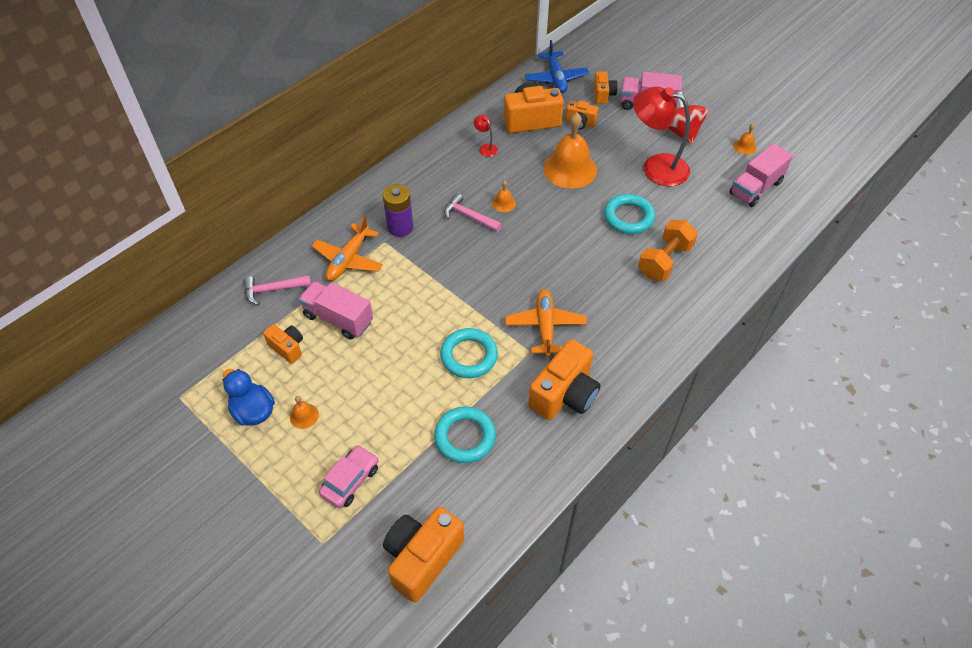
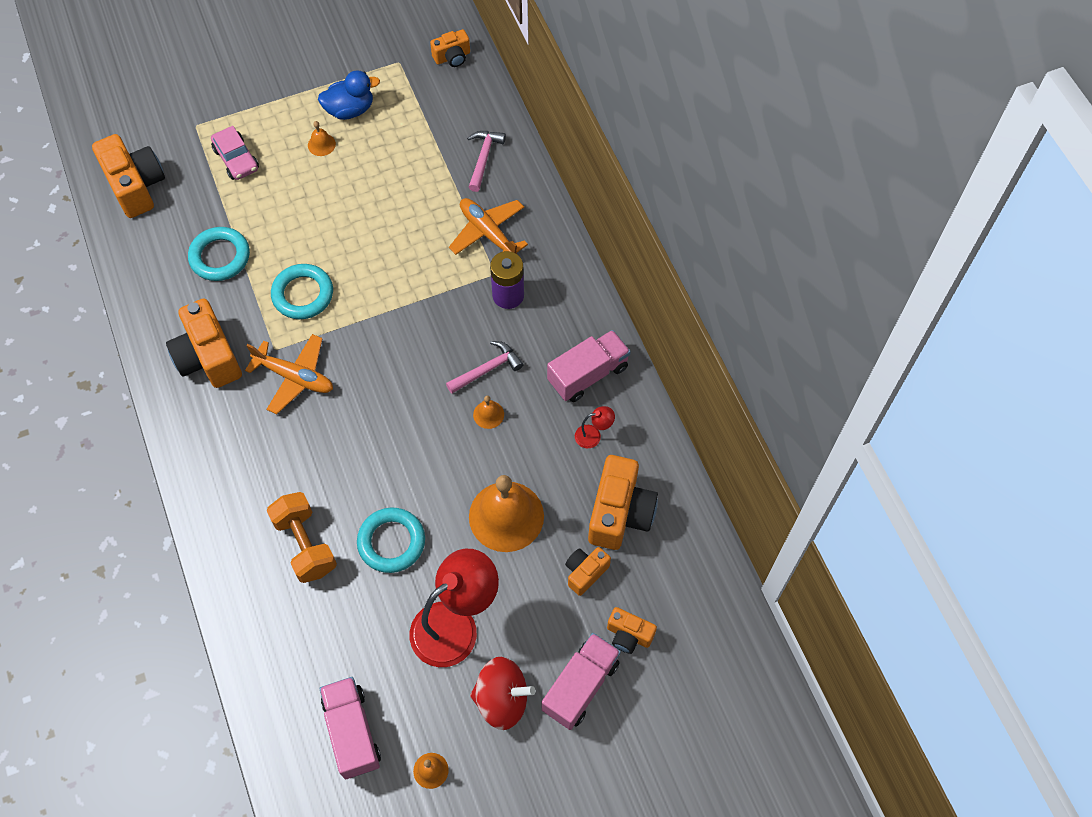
camera: 115 degrees right, 10 degrees up
(287, 348) = (404, 151): orange camera -> orange camera (452, 57)
(338, 319) = (414, 201): pink truck -> pink truck (588, 374)
(556, 78) = (693, 588): blue plane -> none

